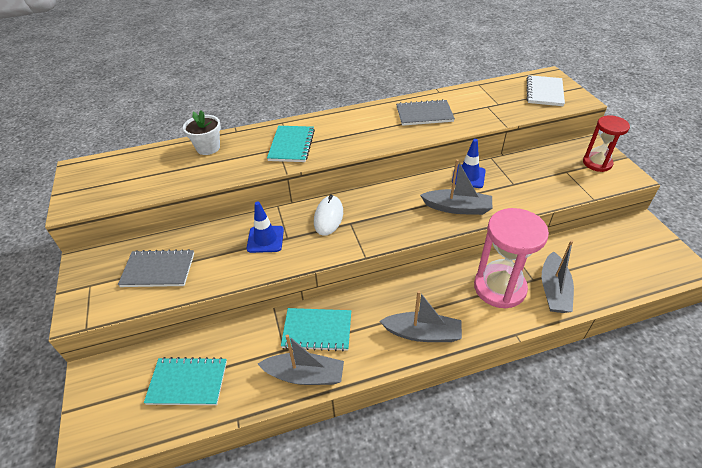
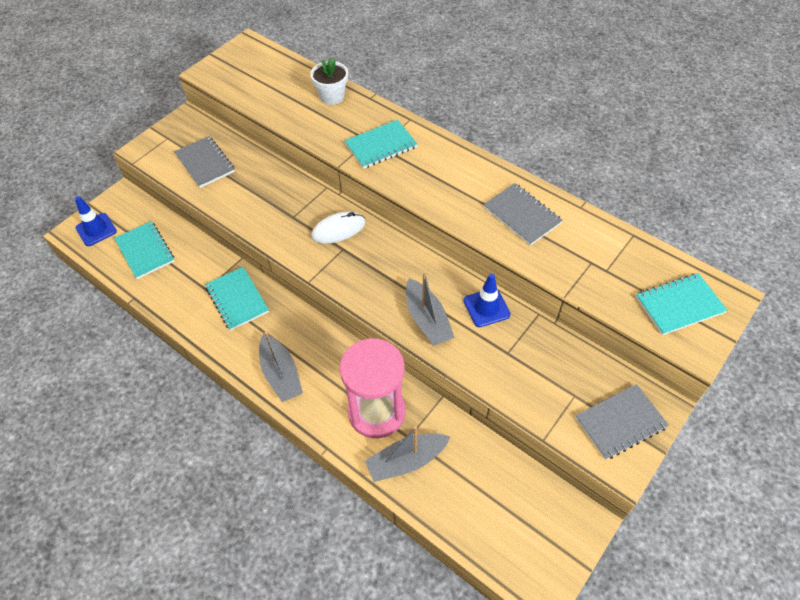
camera: 55 degrees right, 10 degrees up
(265, 239) = (281, 204): blue traffic cone -> blue traffic cone (96, 229)
(305, 375) = (191, 316): grey boat -> none
(544, 92) = (679, 305): white notebook -> turquoise notebook
(597, 163) = (620, 422): red hourglass -> grey notebook

